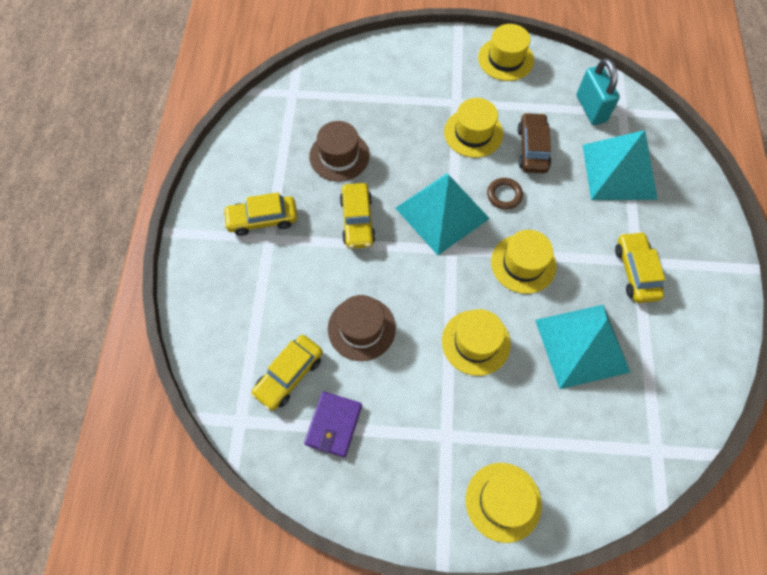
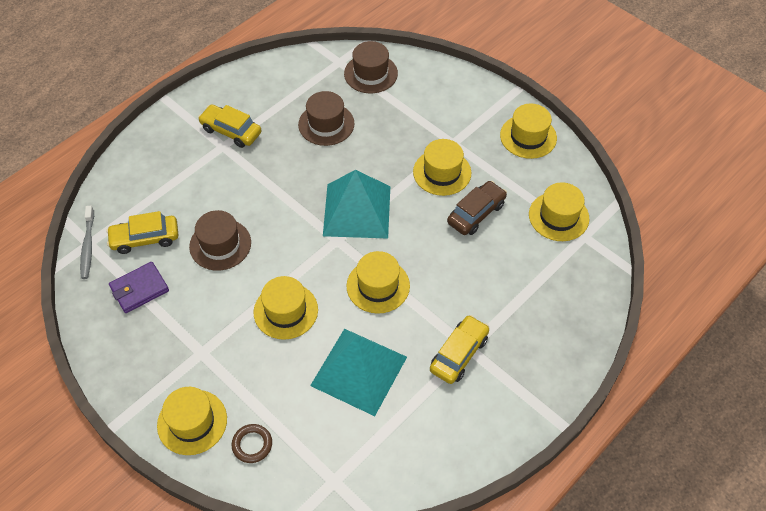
camera: 40 degrees right, 10 degrees down
(243, 424) = (88, 246): none -> grey toothbrush
(330, 86) = (370, 73): none -> brown hat
(357, 221) = (292, 175): yellow car -> none
(504, 195) = (417, 230): brown ring -> brown ring (252, 444)
(591, 108) = (558, 216): turquoise padlock -> yellow hat
(619, 171) = (529, 276): turquoise pyramid -> none

